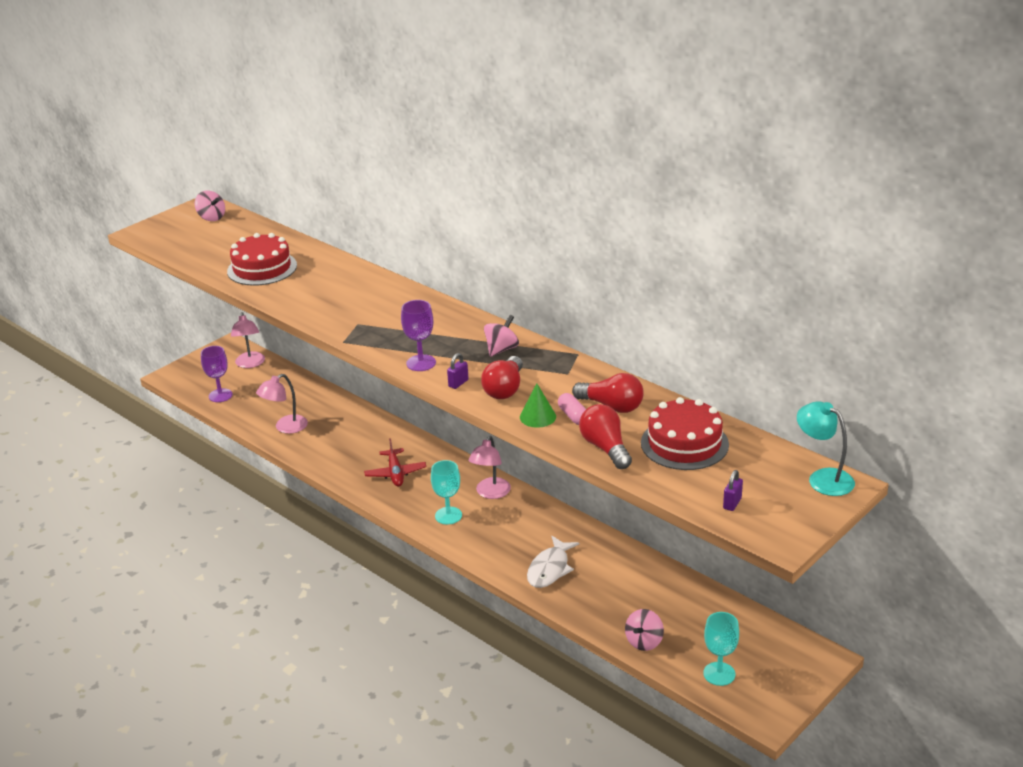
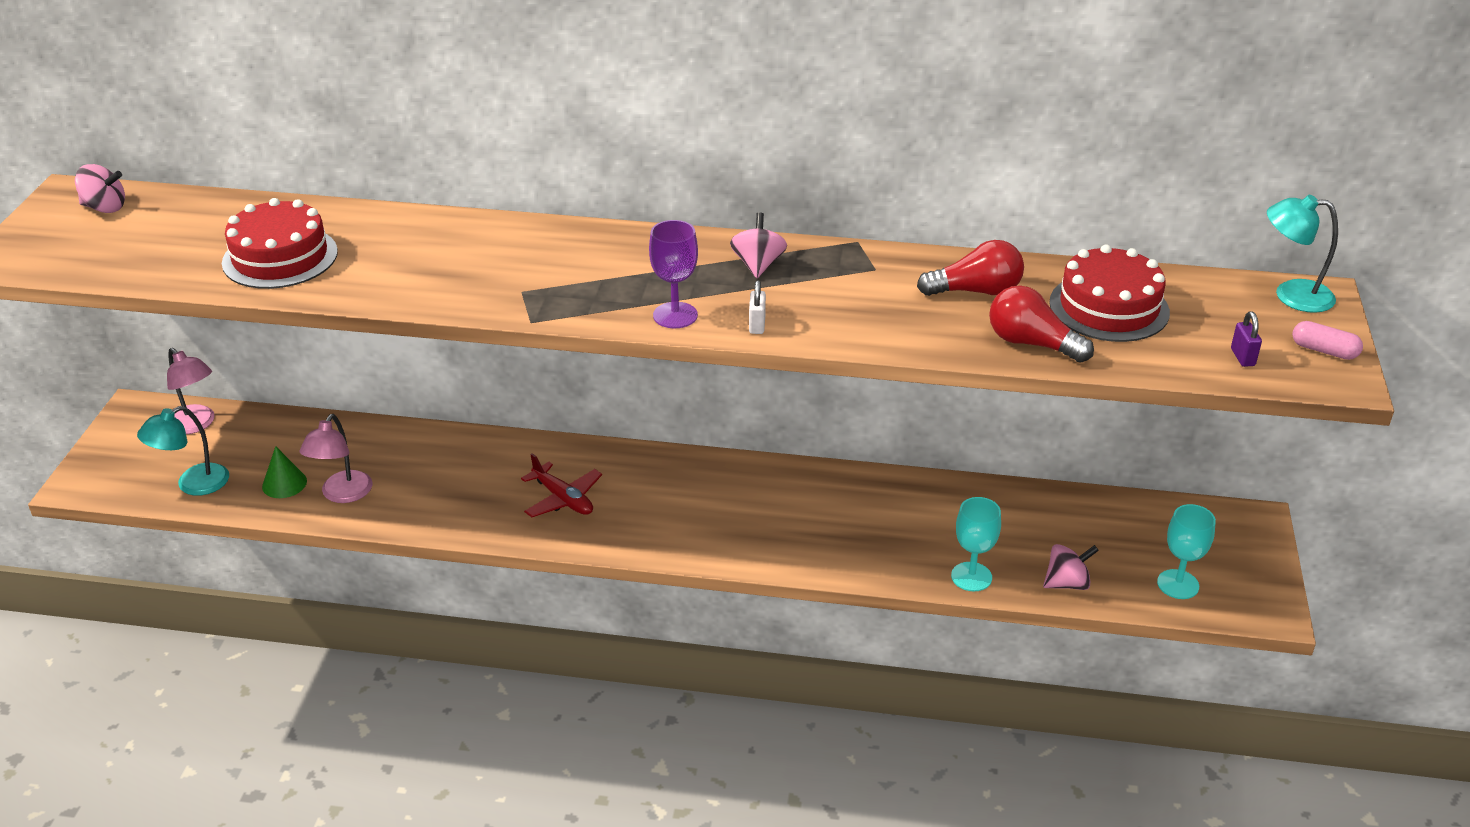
camera: 35 degrees left, 5 degrees up
(220, 395) = (193, 484): purple goblet -> turquoise lamp
(448, 515) = (688, 527): turquoise goblet -> turquoise goblet (971, 577)
(458, 383) = (757, 325): purple padlock -> white padlock
(491, 493) = (712, 478): pink lamp -> none
(505, 389) = (825, 313): red light bulb -> none
(537, 417) = (907, 334): green cone -> green cone (284, 483)
(550, 569) = (878, 542): white fish -> none
(573, 416) = (947, 318): pink capsule -> pink capsule (1324, 350)
(644, 642) = (1067, 583): pink spinning top -> pink spinning top turned 105 degrees counterclockwise

